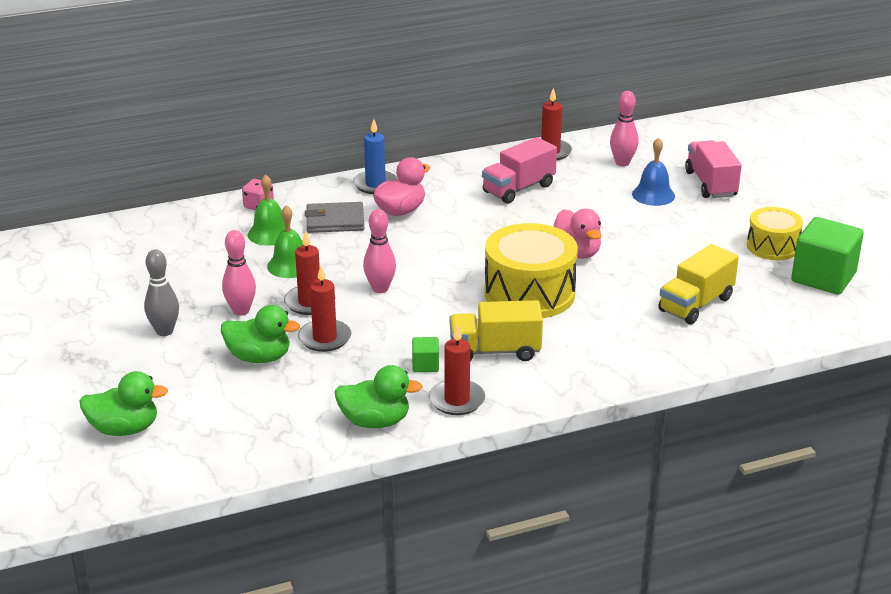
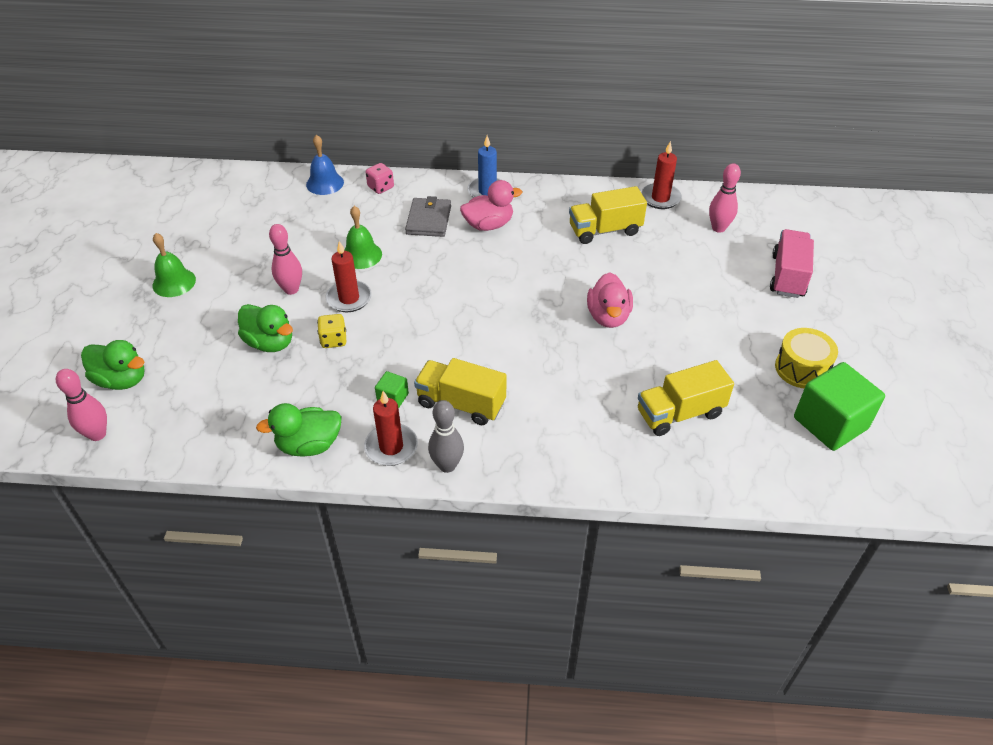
camera: 25 degrees right, 15 degrees up
(164, 331) = (221, 291): grey bowling pin -> grey bowling pin (447, 465)
(270, 233) = (369, 218): green bell -> green bell (174, 282)
(324, 338) = (333, 340): red candle -> yellow dice
(335, 221) = (428, 220): grey wallet -> grey wallet turned 75 degrees clockwise
(375, 421) = (309, 445): green duck -> green duck turned 135 degrees clockwise
(380, 289) = (414, 302): pink bowling pin -> pink bowling pin (97, 434)
(518, 189) = (605, 230): pink truck -> yellow truck
(529, 293) = (535, 349): yellow drum -> none
(653, 195) = (723, 272): blue bell -> blue bell (325, 183)

